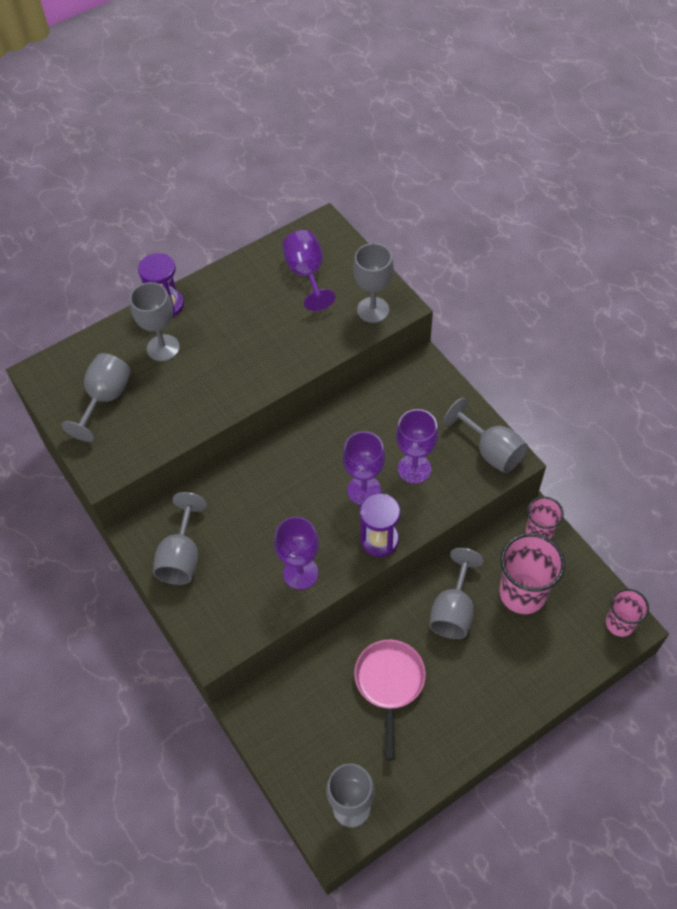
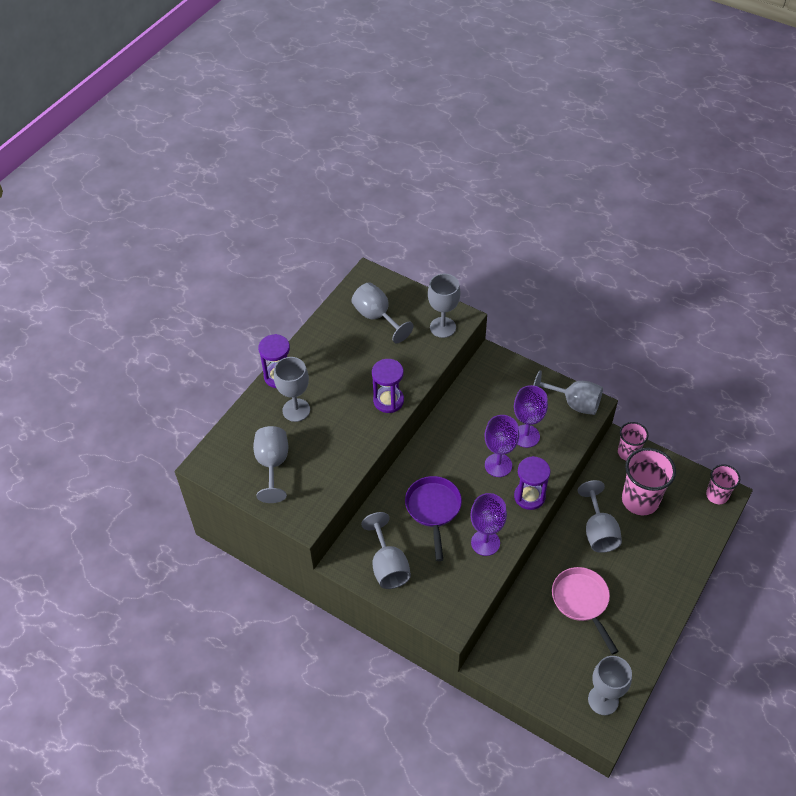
camera: 25 degrees left, 5 degrees down
(265, 513) = (433, 509): none -> purple pan
(266, 372) = (388, 401): none -> purple hourglass
(307, 274) = (377, 317): purple goblet -> grey goblet

